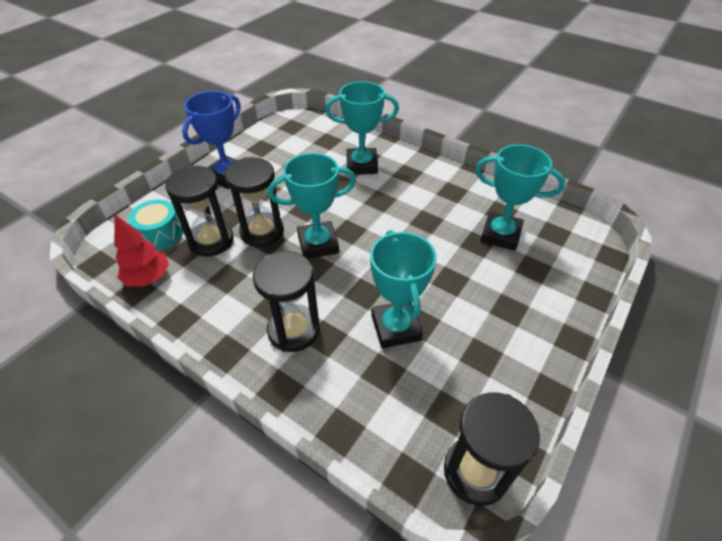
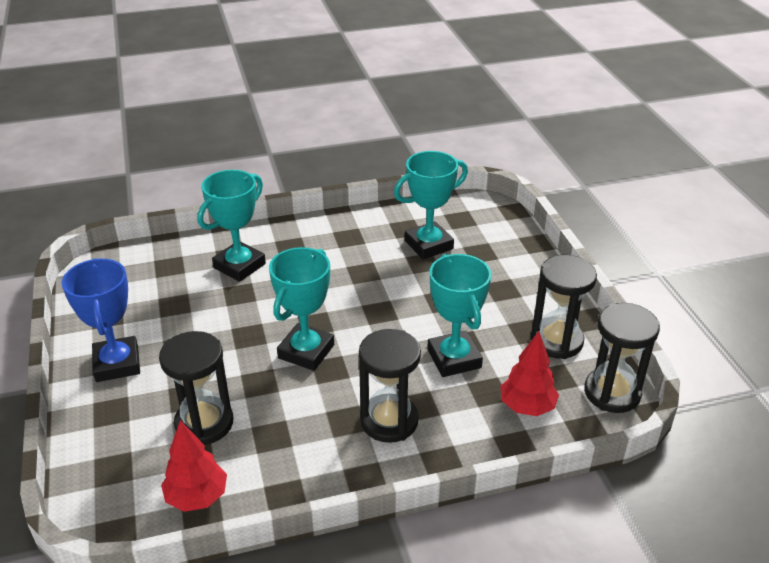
camera: 50 degrees left, 10 degrees down
(161, 234) = (139, 459): turquoise drum -> none
(262, 232) = (240, 380): black hourglass -> black hourglass (556, 341)
(391, 411) = (527, 407): none -> red tree
(396, 327) = (454, 358): turquoise trophy -> turquoise trophy turned 45 degrees clockwise

